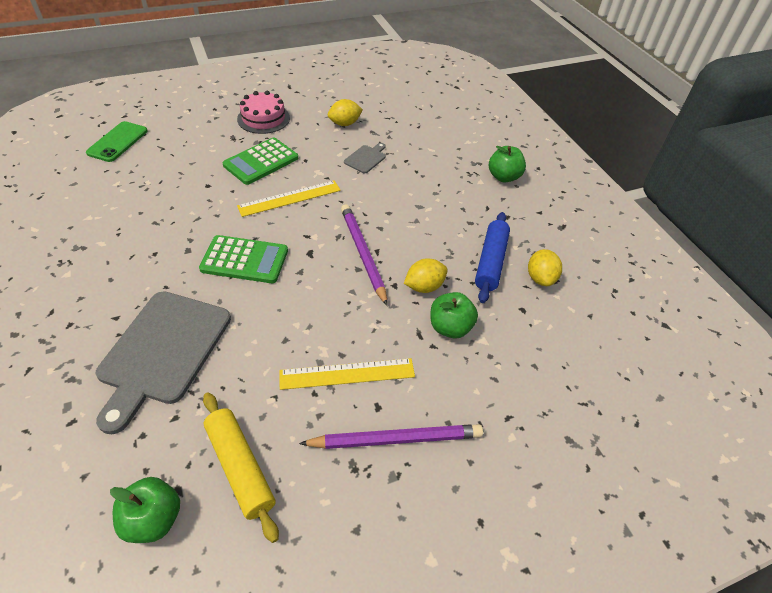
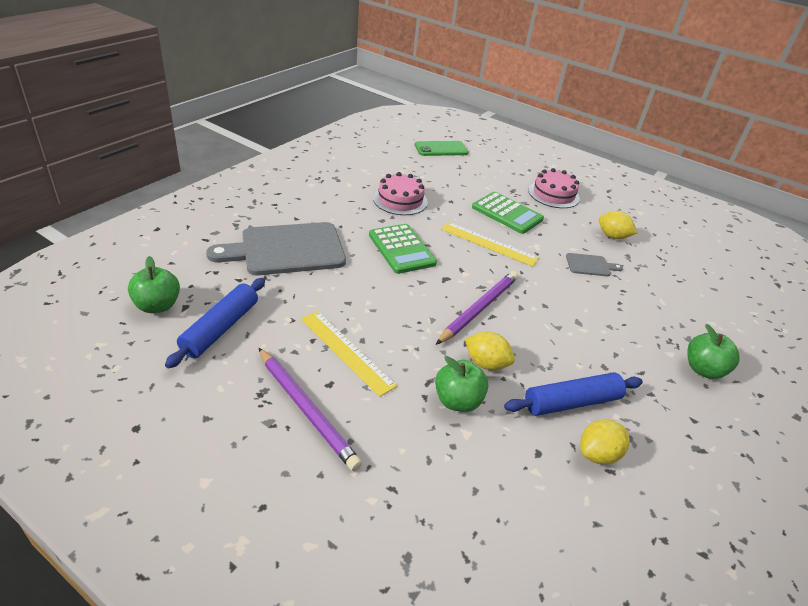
camera: 55 degrees right, 10 degrees down
(170, 219) = (400, 200): none -> pink cake
(240, 467) = (220, 328): yellow rolling pin -> blue rolling pin
(261, 162) = (507, 213): green calculator -> green calculator turned 150 degrees counterclockwise

